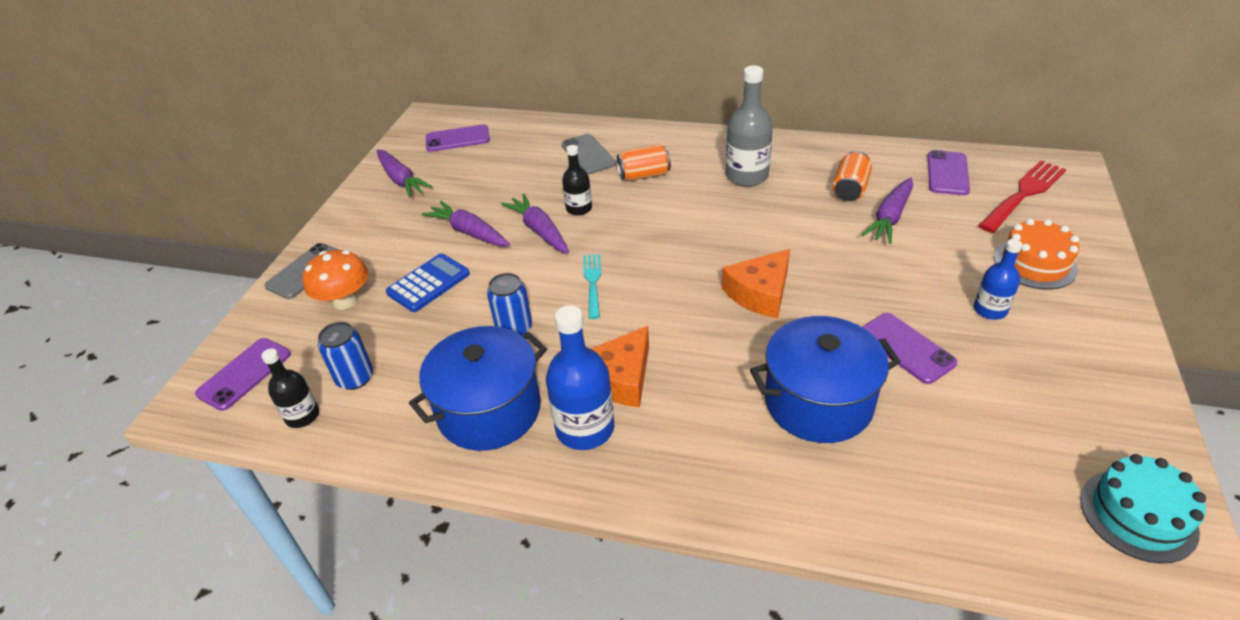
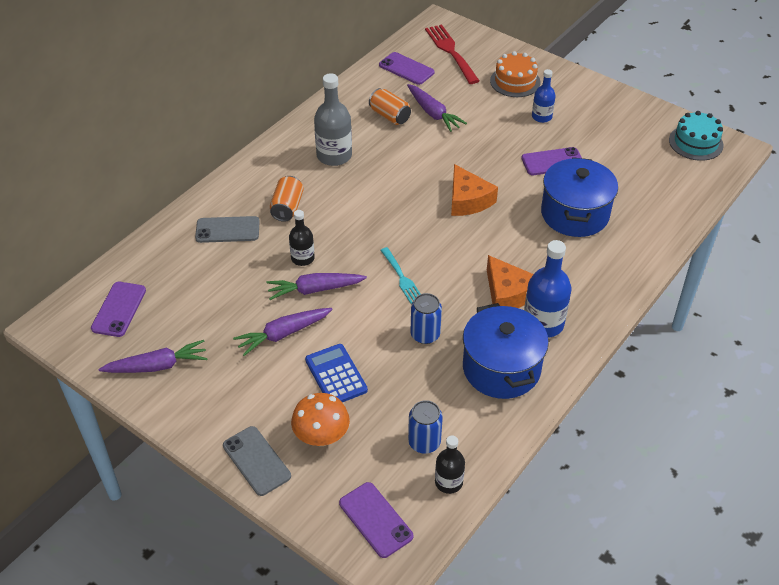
camera: 70 degrees left, 5 degrees up
(593, 282) = (401, 277): turquoise fork -> turquoise fork turned 135 degrees counterclockwise

